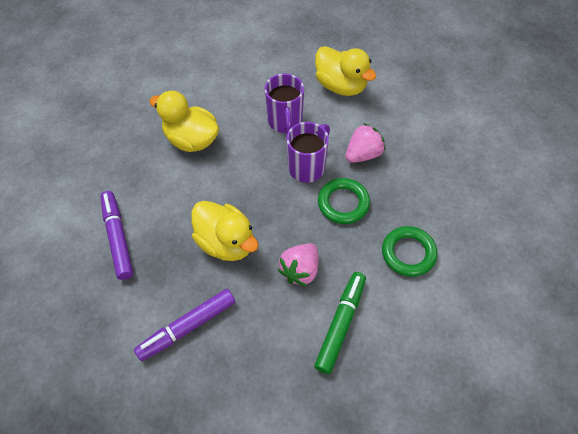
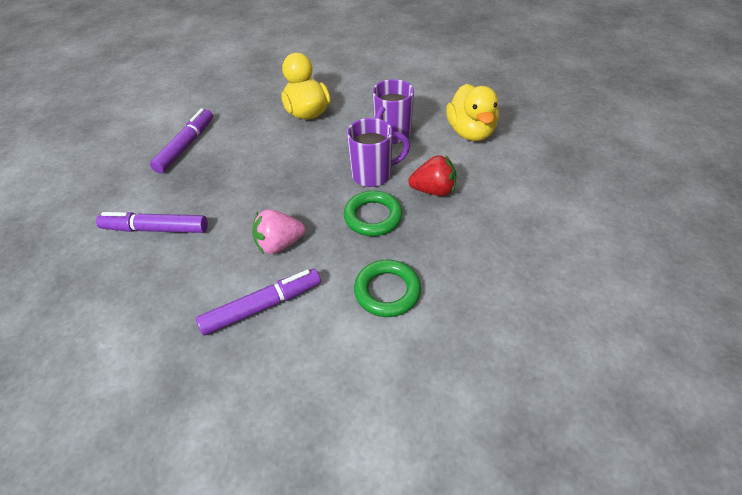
camera: 40 degrees right, 10 degrees down
(226, 242) = (249, 190): yellow duck -> none
(341, 324) = (262, 306): green marker -> purple marker
(363, 154) = (433, 190): pink strawberry -> red strawberry

